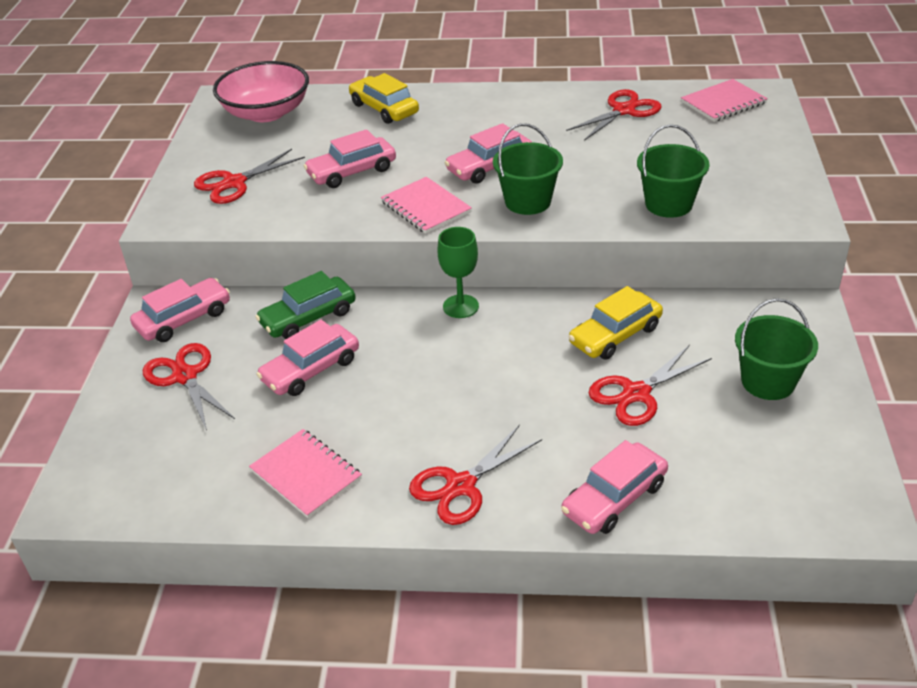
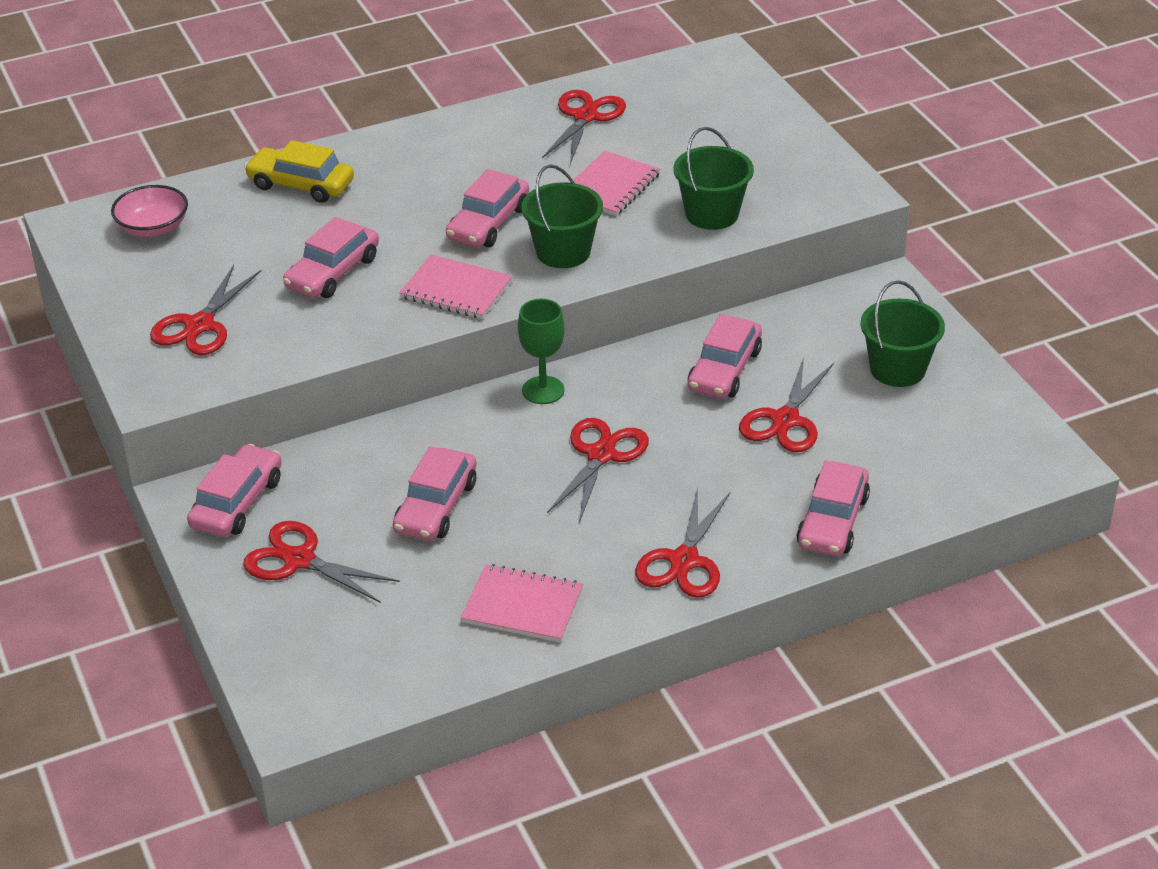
camera: 30 degrees left, 0 degrees up
(266, 113) = (153, 228): pink bowl -> pink bowl, size x0.60
(308, 317) = (383, 454): green car -> none
(464, 371) = (601, 455): none -> red scissors
(615, 335) = (724, 370): yellow car -> pink car
(723, 103) = (686, 80): pink notebook -> pink notebook (610, 186)

